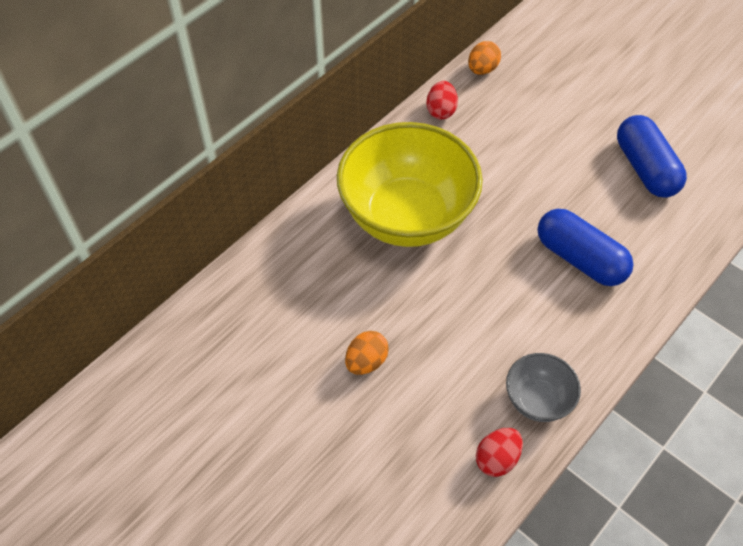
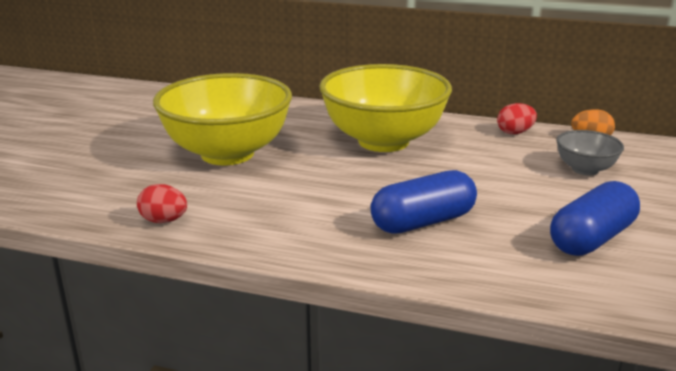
camera: 65 degrees right, 30 degrees down
(366, 361) = (227, 154): orange egg -> yellow bowl
(537, 400) = (238, 229): grey bowl -> grey bowl (585, 169)
(580, 259) = (423, 222): blue capsule -> blue capsule turned 45 degrees clockwise

